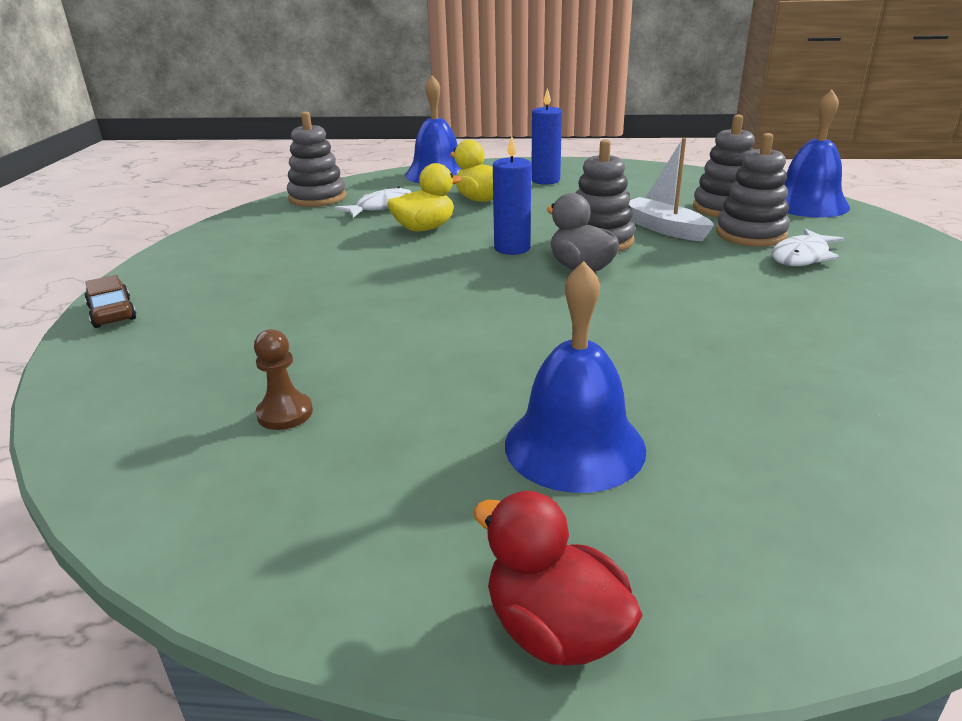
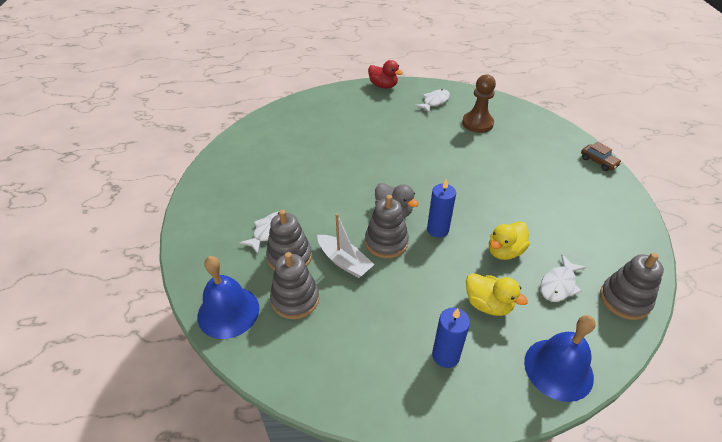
camera: 170 degrees right, 15 degrees up
(285, 413) = (477, 123): brown pawn -> brown pawn, size x1.74
(364, 508) = (434, 102): none -> white fish
(574, 446) = (384, 120): blue bell -> none

